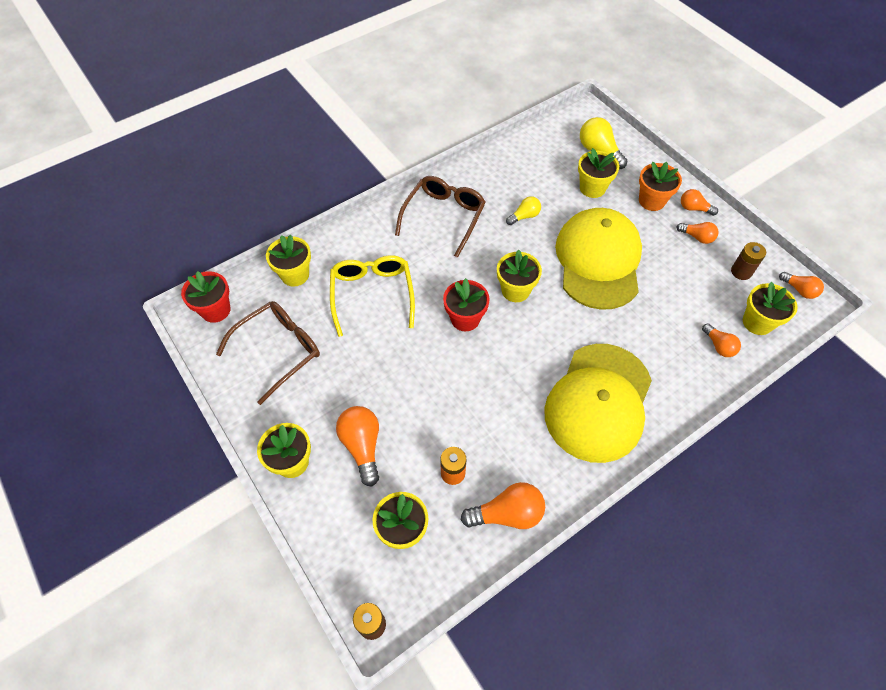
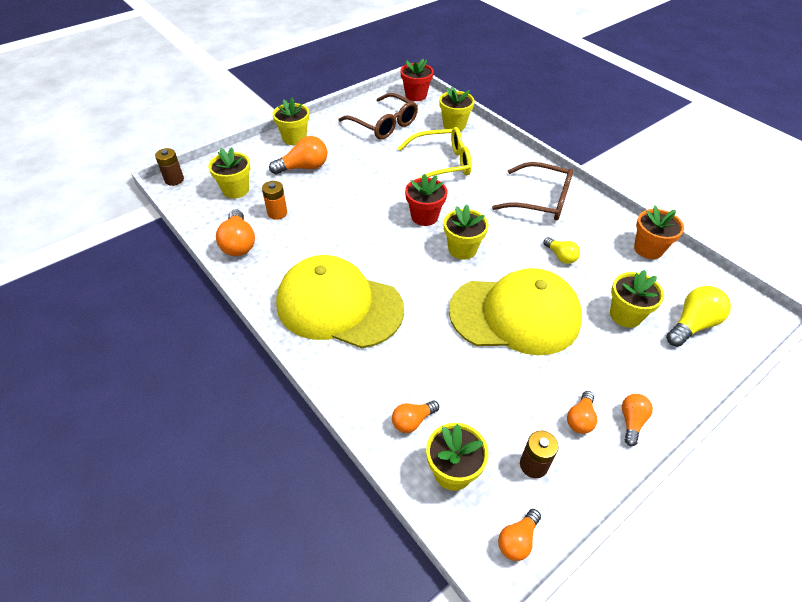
camera: 85 degrees right, 10 degrees down
(651, 201) = (627, 374): orange flower pot -> orange flower pot (648, 249)

